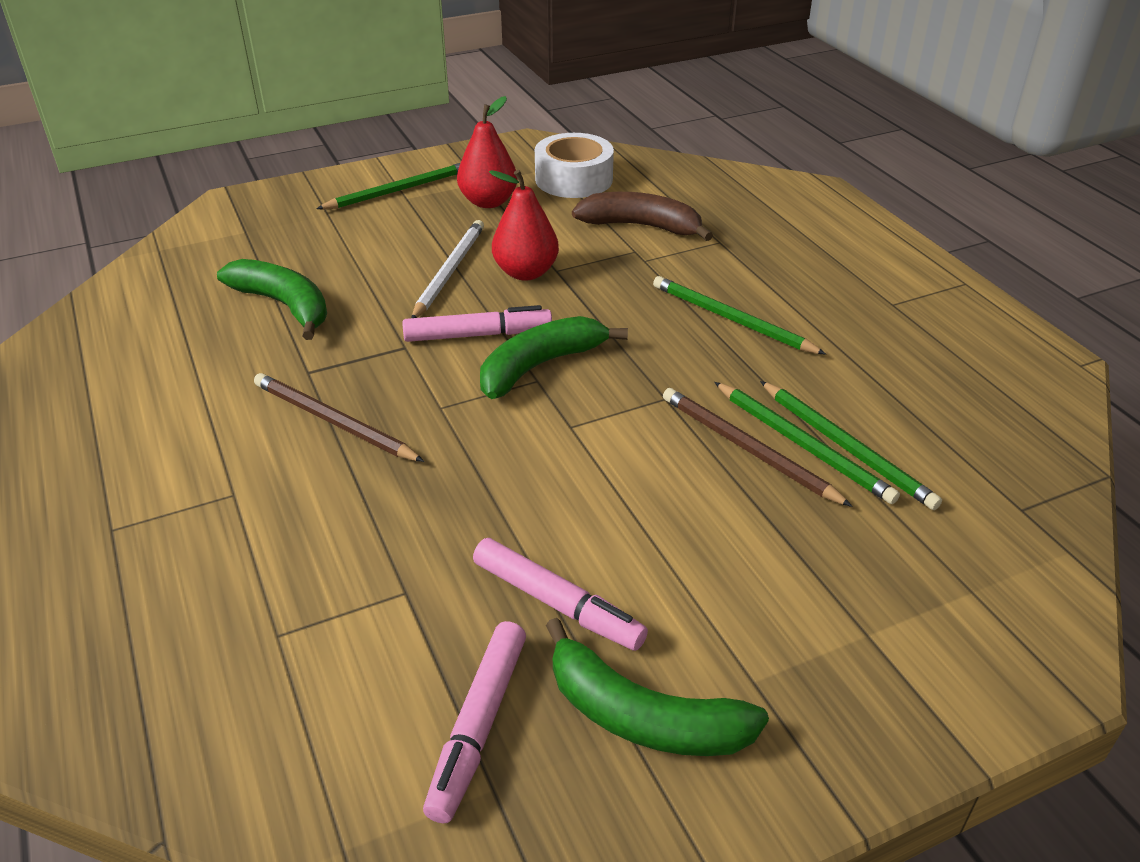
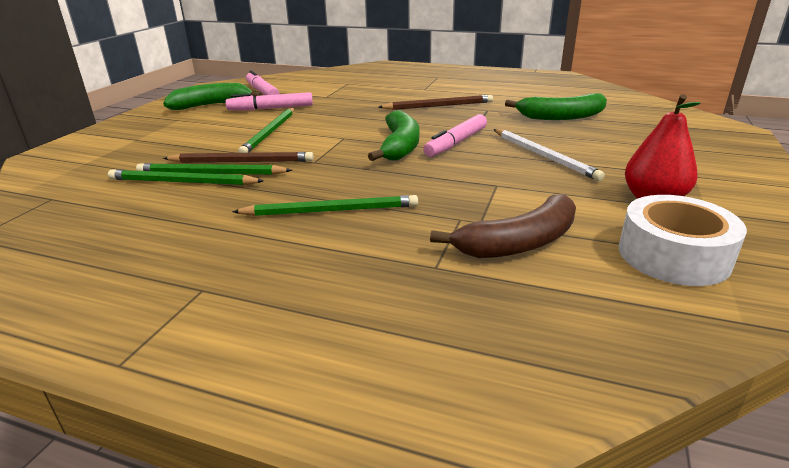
camera: 135 degrees right, 10 degrees down
(399, 190) = (714, 177): green pencil -> green pencil (270, 133)
(526, 272) = (508, 174): red pear -> none

